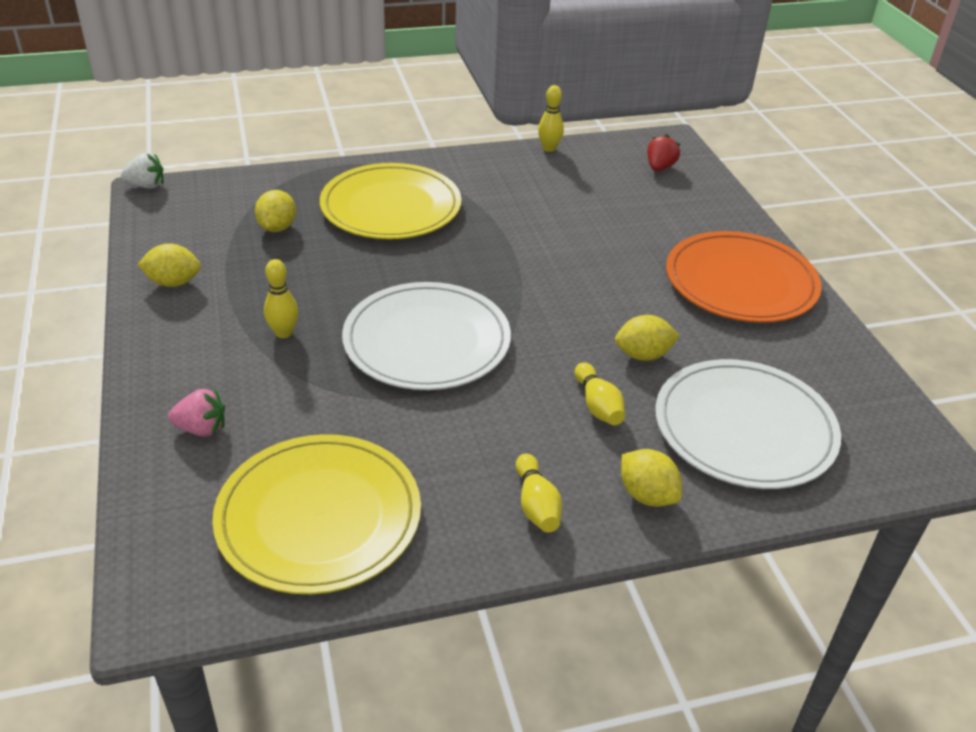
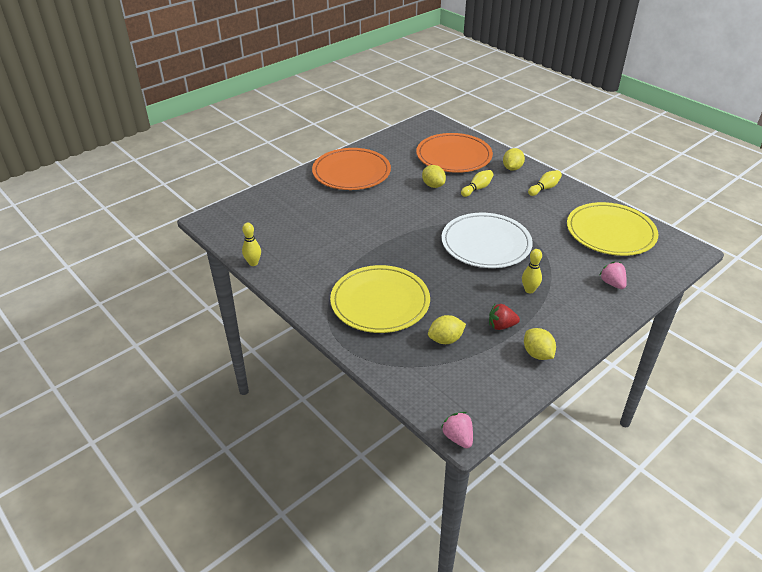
camera: 115 degrees left, 0 degrees up
(146, 185) = (458, 438): white strawberry -> pink strawberry
(659, 167) = (249, 216): red strawberry -> red strawberry (501, 326)
(744, 428) = (454, 156): white plate -> orange plate

